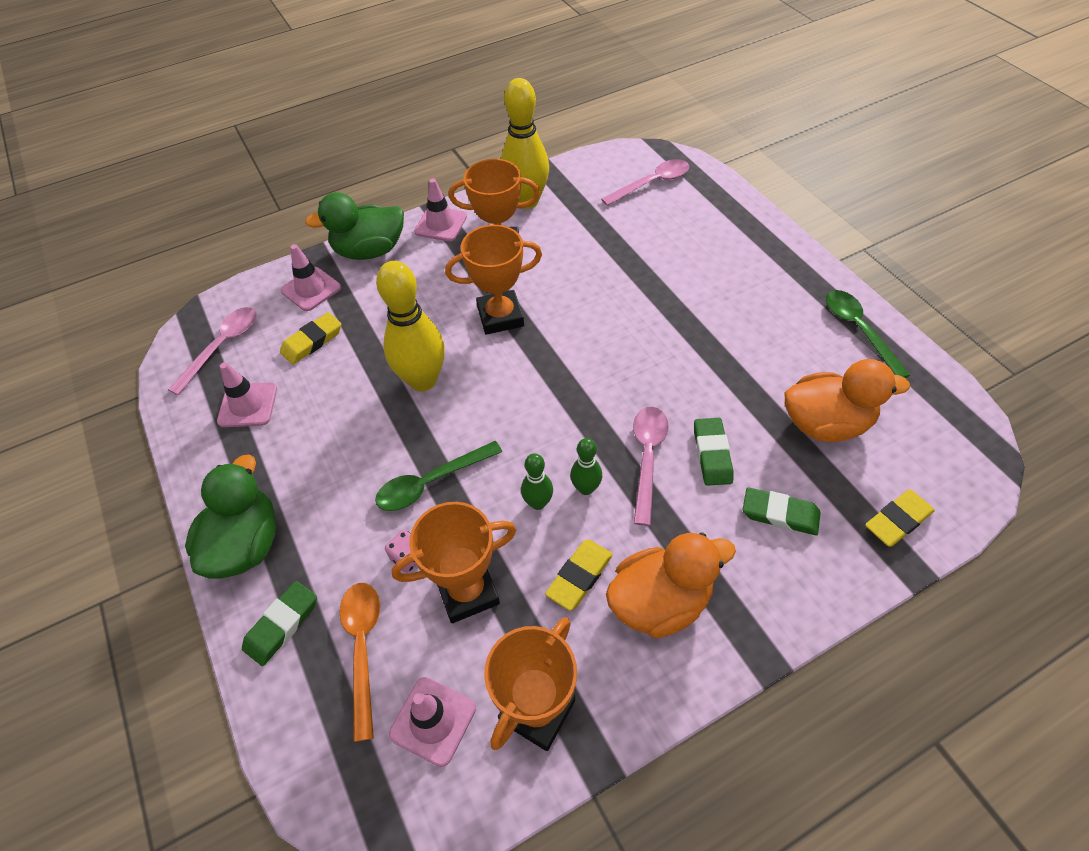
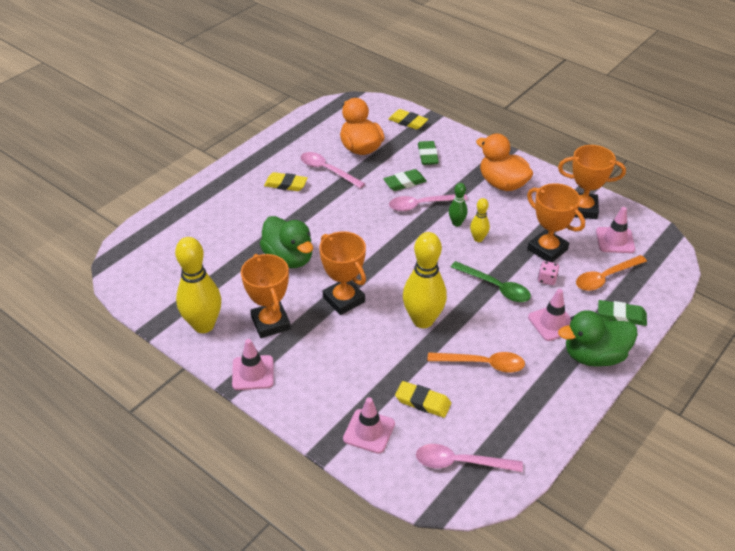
camera: 115 degrees left, 10 degrees down
(248, 405) = (501, 412): pink traffic cone -> pink traffic cone (552, 323)
(320, 414) = (482, 364): none -> orange spoon
(370, 251) = (305, 410): green duck -> green duck (289, 258)
(538, 503) = (478, 239): green bowling pin -> yellow bowling pin
(579, 576) = (509, 212): yellow eraser -> yellow eraser (286, 184)
(652, 183) = (159, 256): pink spoon -> pink spoon (327, 170)
(859, 330) = (282, 144): green spoon -> none

